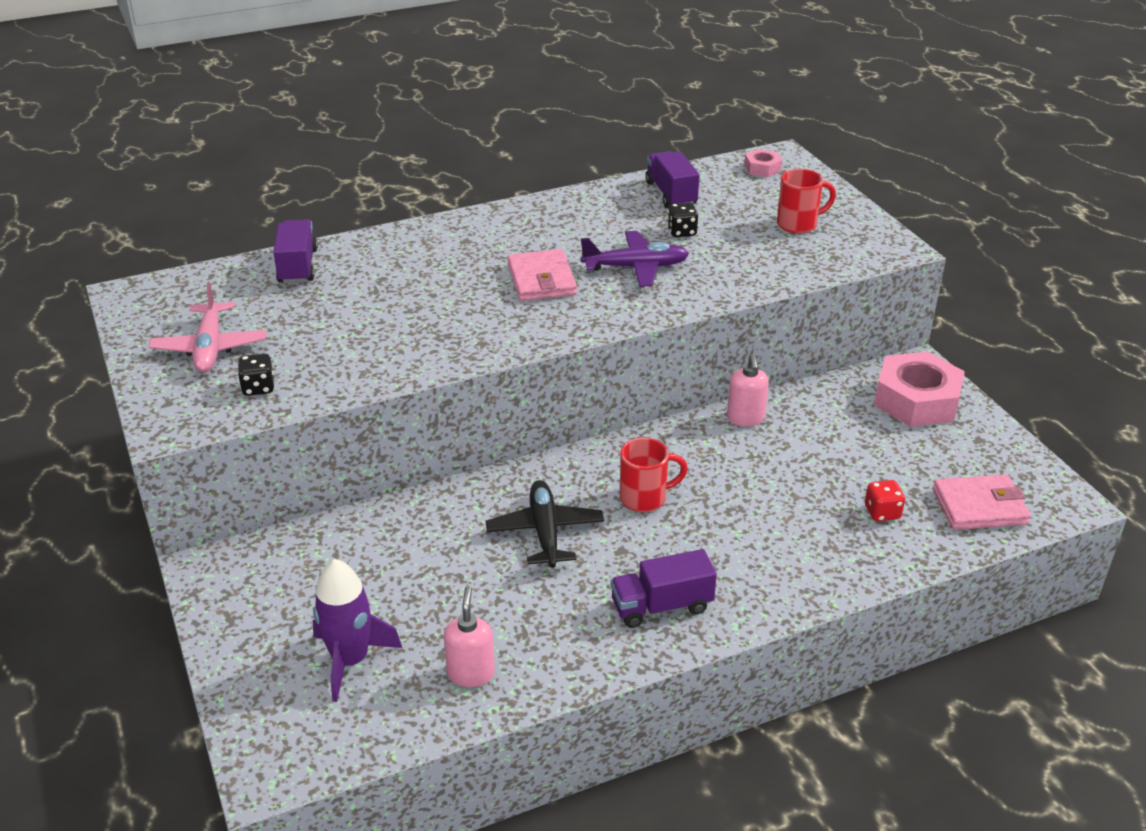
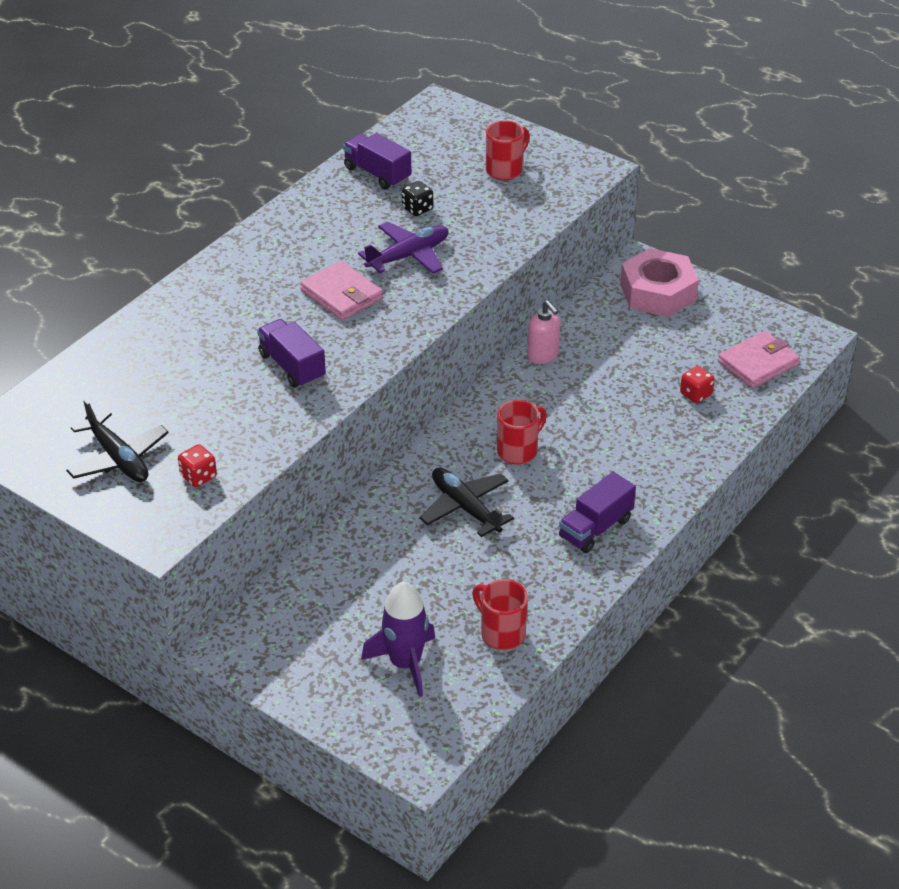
camera: 30 degrees left, 5 degrees up
(210, 348) = (118, 458): pink plane -> black plane
(258, 388) = (198, 476): black dice -> red dice
(297, 266) = (116, 356): purple truck -> purple truck (292, 366)
(471, 673) = (501, 633): pink soap dispenser -> red mug
(762, 168) = (432, 122): pink nut -> none

